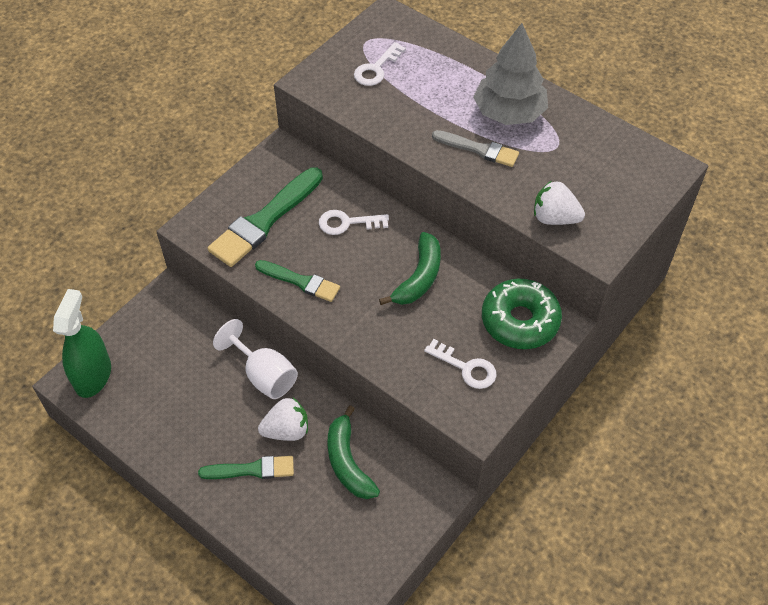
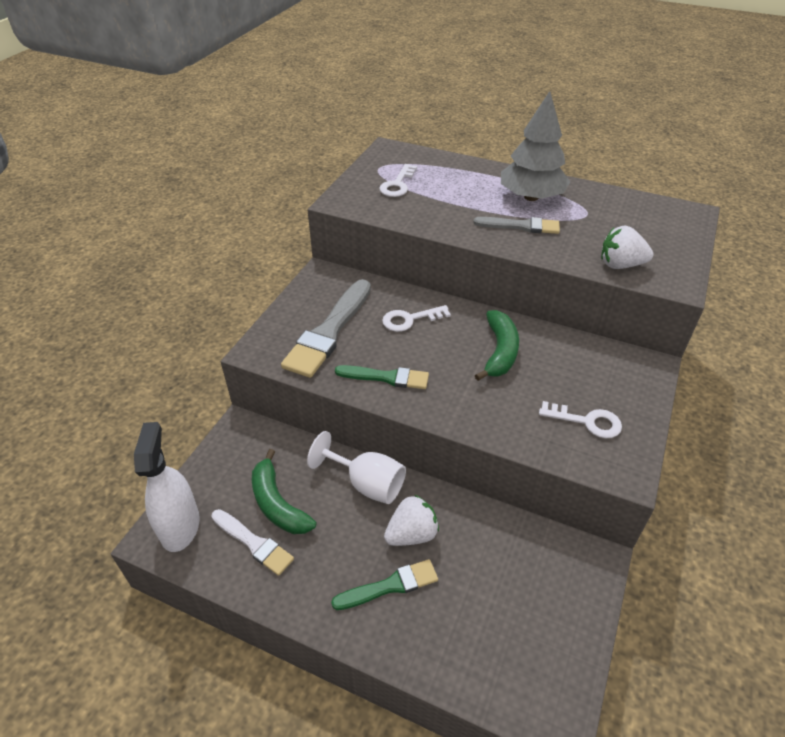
camera: 15 degrees left, 10 degrees down
(93, 376) = (180, 526): green spray bottle -> white spray bottle
(150, 405) = (254, 543): none -> white brush
(264, 220) = (329, 332): green brush -> grey brush
(348, 462) = (489, 551): green banana -> green banana (278, 504)
(520, 321) = (613, 369): green donut -> none

